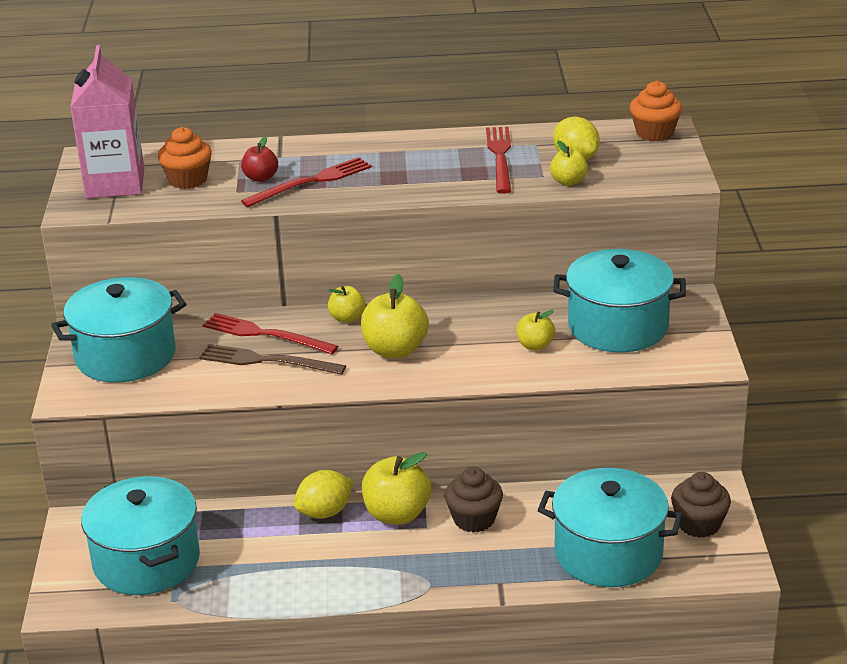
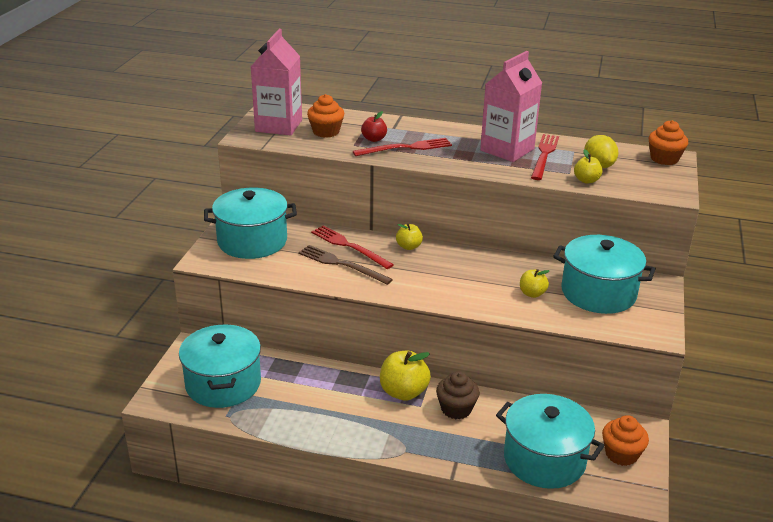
camera: 15 degrees right, 0 degrees up
(325, 512) = (355, 378): yellow lemon -> none
(395, 350) = (431, 275): yellow apple -> none
(448, 159) = (507, 150): none -> pink carton
(699, 524) = (621, 454): brown cupcake -> orange cupcake

